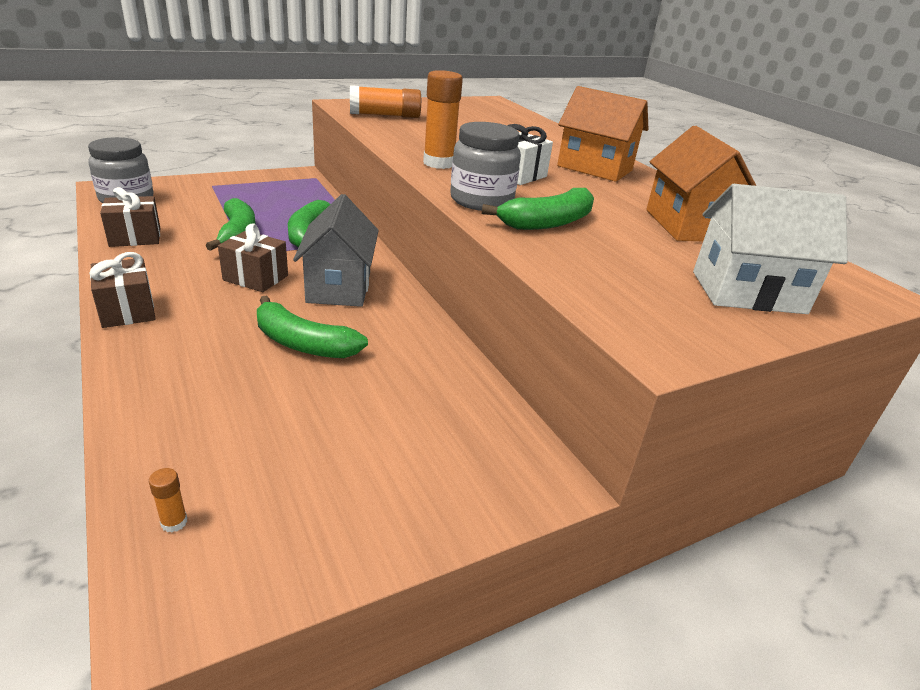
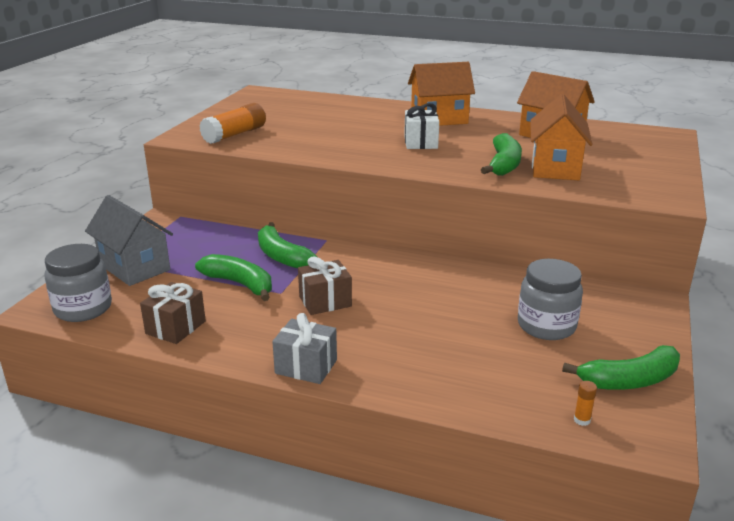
camera: 40 degrees left, 5 degrees down
(127, 310) = (306, 366): brown gift -> grey gift
(303, 343) = (441, 317): green banana -> green banana (629, 380)
(339, 287) = (382, 277): grey house -> grey house (135, 267)
(439, 163) = (365, 155): orange glue stick -> none
(481, 201) = (448, 168): grey jar -> grey jar (546, 326)
(598, 250) = (555, 168): none -> orange house
(748, 292) = (640, 158): white house -> none

